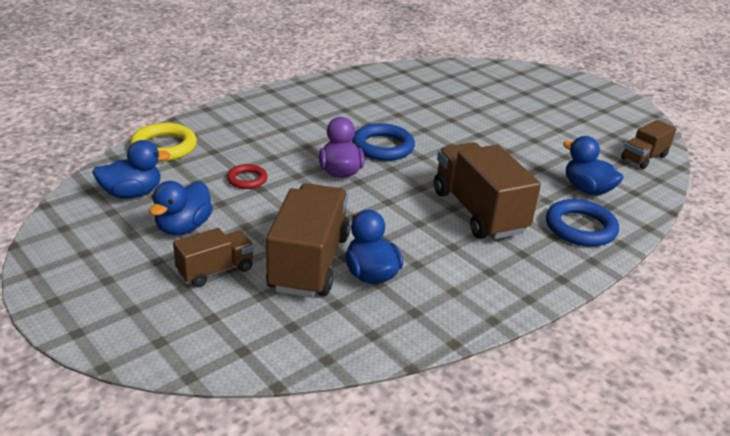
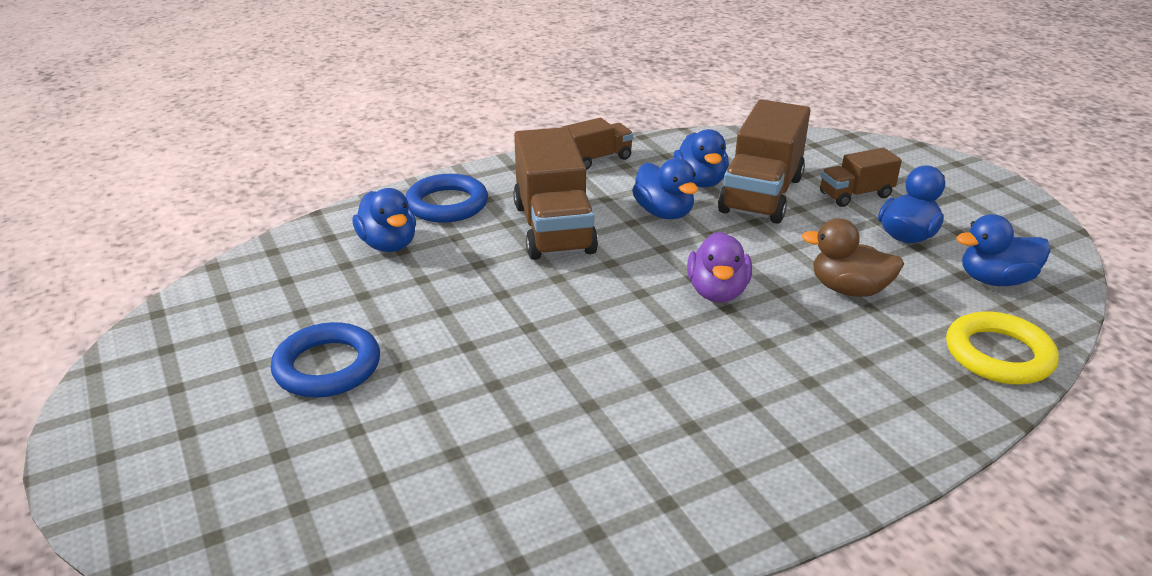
camera: 165 degrees left, 0 degrees up
(247, 179) = (848, 289): red ring -> brown duck
(383, 147) = (642, 331): blue ring -> blue ring (327, 366)
(395, 234) = (664, 213): none -> blue duck
(644, 158) = (244, 284): brown truck -> brown truck (597, 159)

